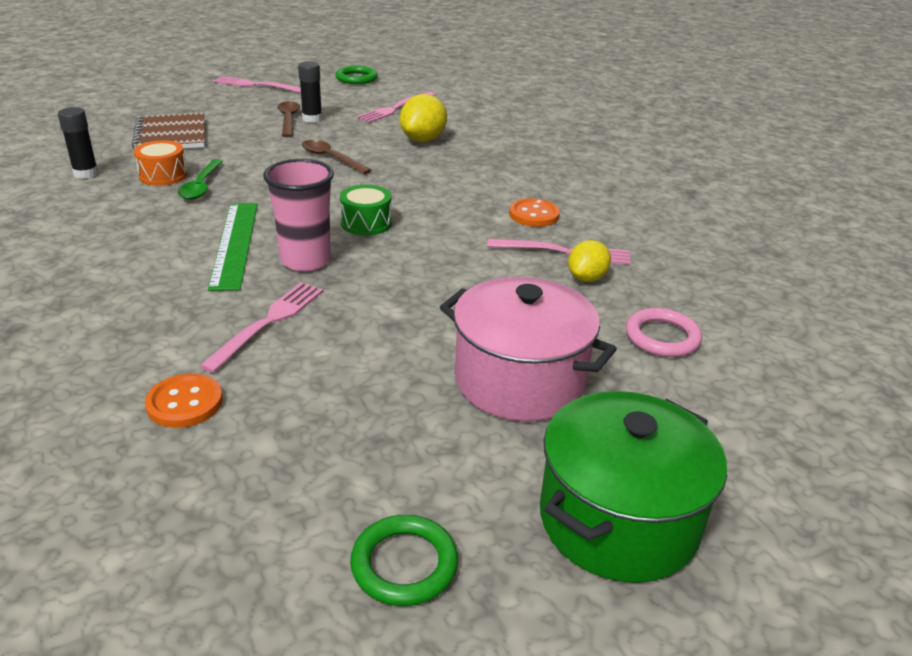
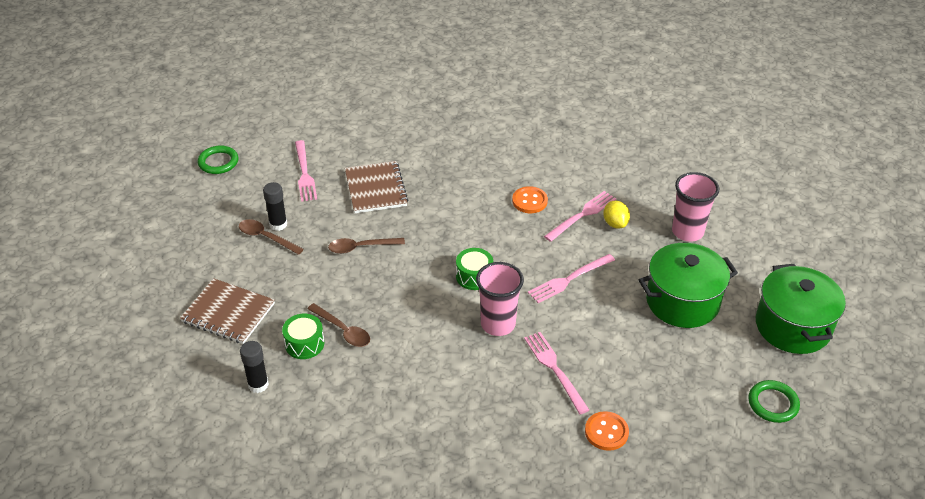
camera: 50 degrees left, 10 degrees up
(163, 175) = (304, 344): orange drum -> green drum
(201, 186) = (343, 330): green spoon -> brown spoon
(234, 244) = (447, 347): green ruler -> none
(255, 85) = (168, 224): pink fork -> pink fork (568, 280)
(423, 140) = (376, 189): yellow lemon -> brown notebook
(519, 381) = (682, 301): pink pot -> green pot
(662, 337) = (687, 232): pink ring -> pink cup

